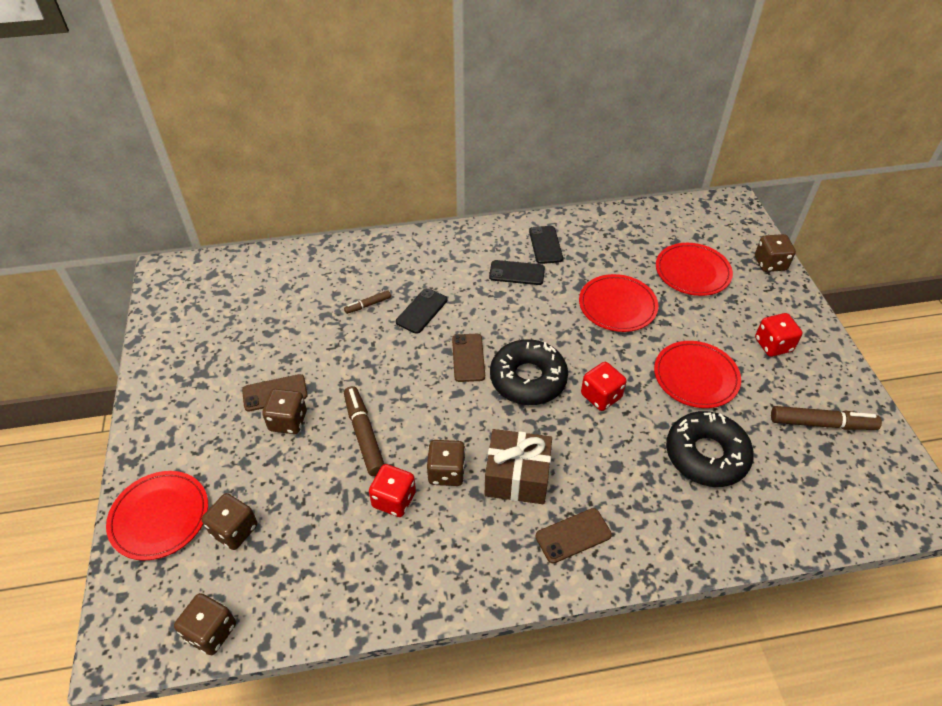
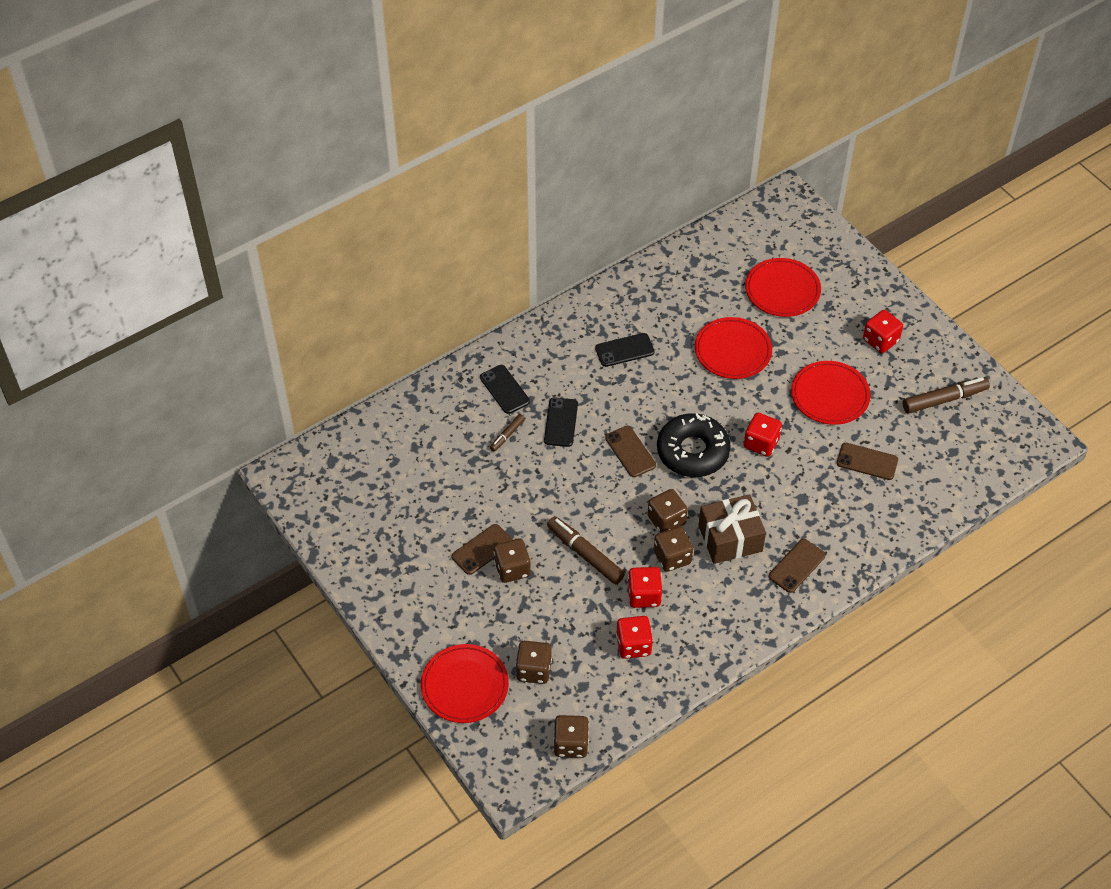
camera: 25 degrees left, 5 degrees up
(349, 548) = (633, 645): none -> red dice
(545, 245) = (634, 309): black phone -> black phone (504, 389)
(706, 455) = (867, 462): black donut -> brown phone
(770, 263) = (846, 256): brown dice -> brown dice (666, 520)

